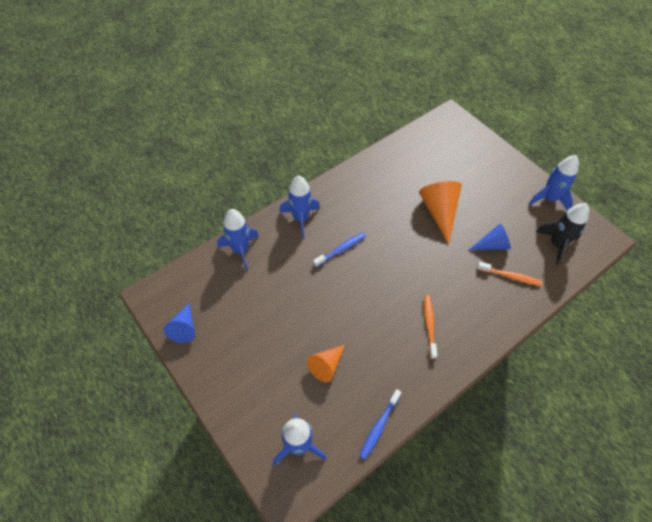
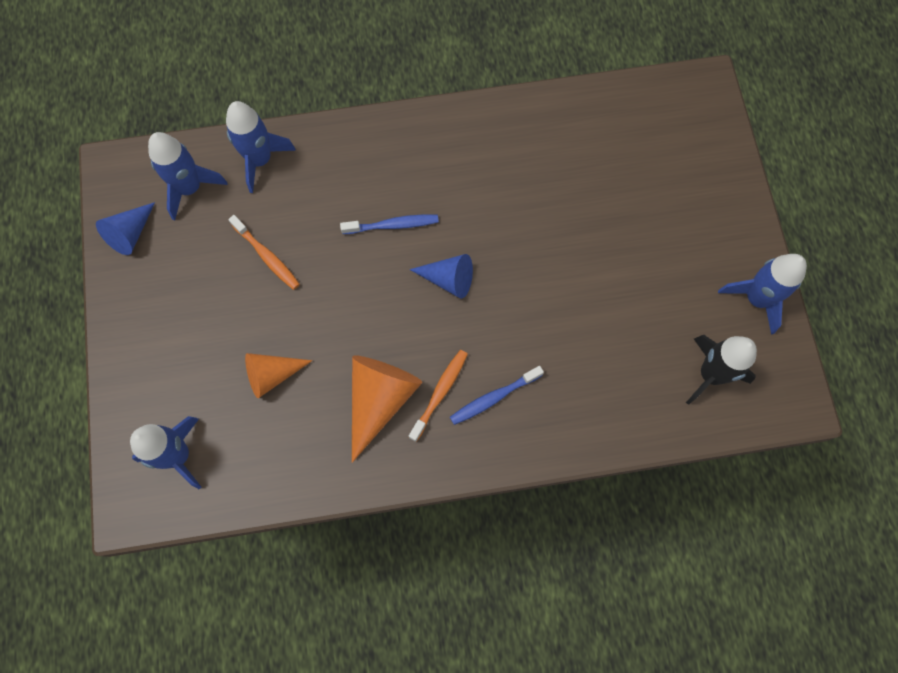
camera: 30 degrees right, 15 degrees up
(301, 218) = (367, 151): blue rocket -> blue rocket (190, 188)
(379, 426) = (287, 486): blue toothbrush -> blue toothbrush (493, 398)
(439, 212) = (571, 237): orange cone -> orange cone (379, 399)
(492, 245) = (612, 326): blue cone -> blue cone (449, 279)
(510, 276) = (603, 385): orange toothbrush -> orange toothbrush (267, 256)

